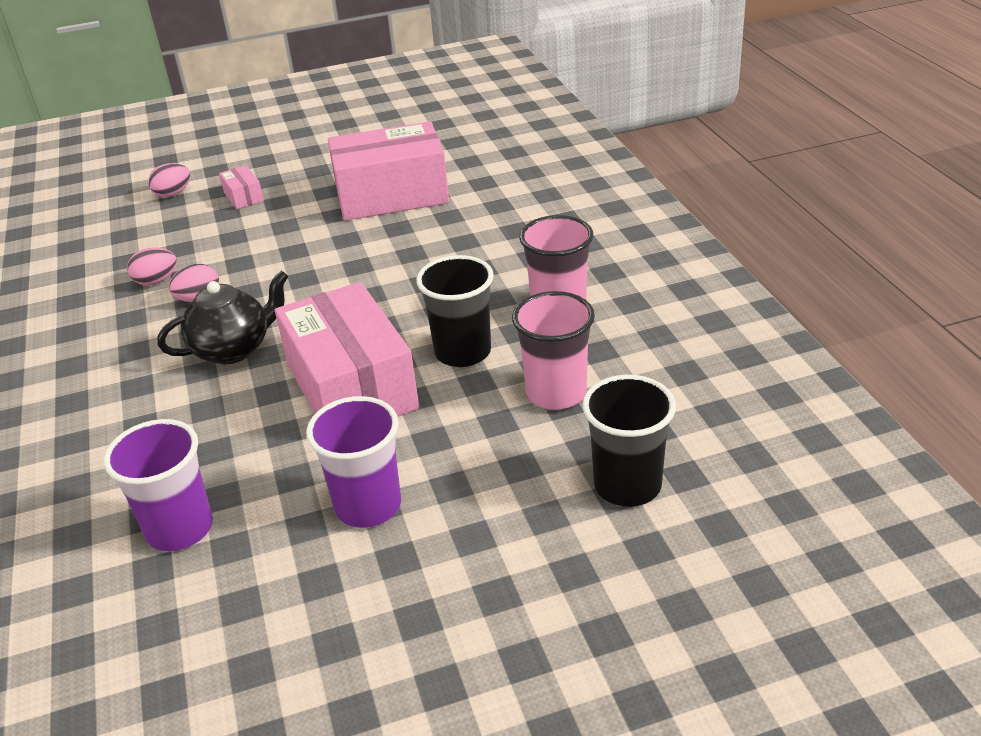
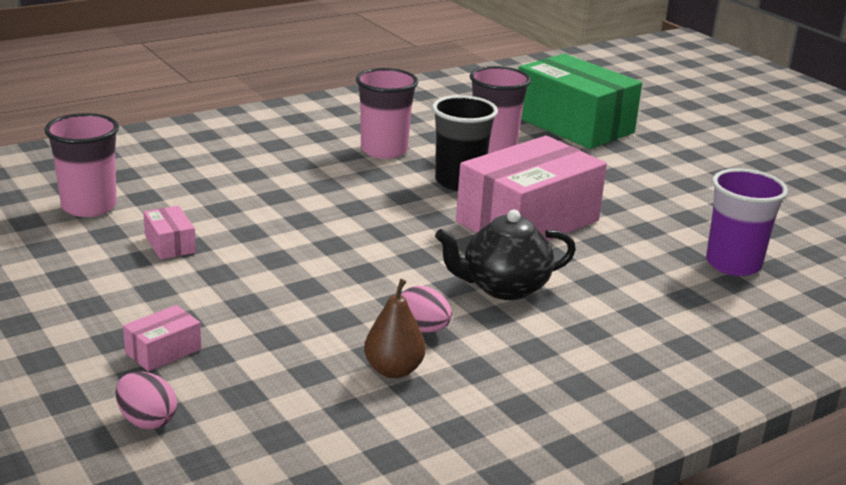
camera: 110 degrees left, 10 degrees down
(156, 281) = (393, 370): pink egg -> brown pear
(233, 349) = (503, 287): black teapot -> black teapot turned 60 degrees counterclockwise
(368, 506) = (652, 198): purple cup -> none
(391, 195) = (170, 244): pink box -> pink box, size x0.41
(470, 162) = (89, 206): none -> pink cup
(627, 485) = (573, 125): black cup -> green box

